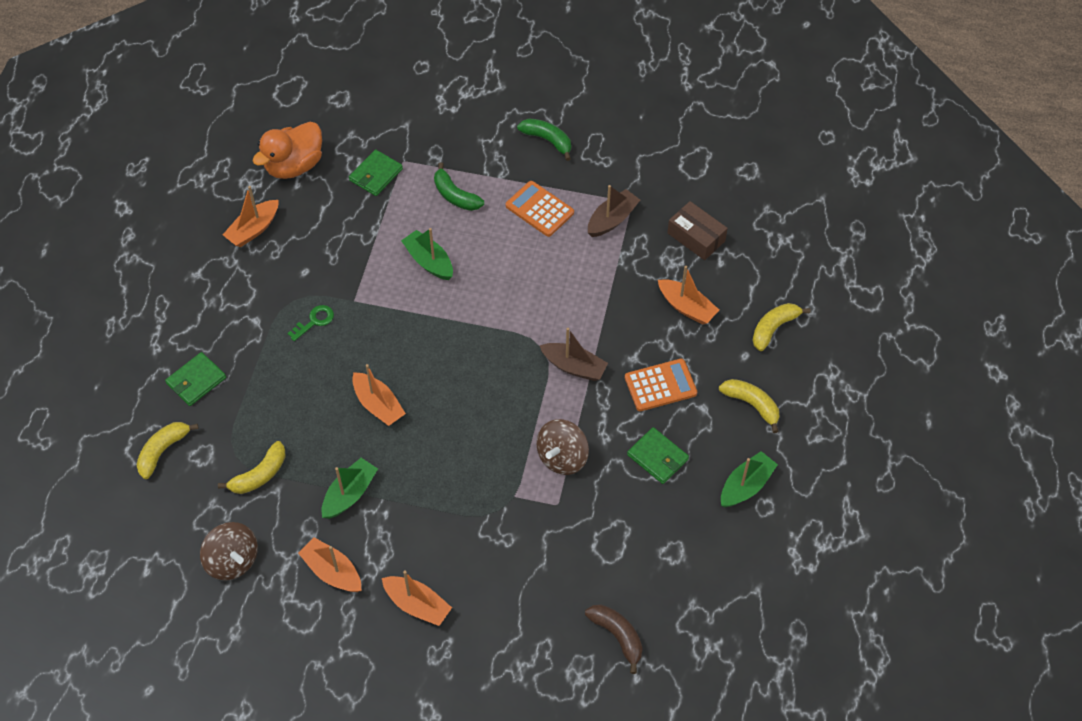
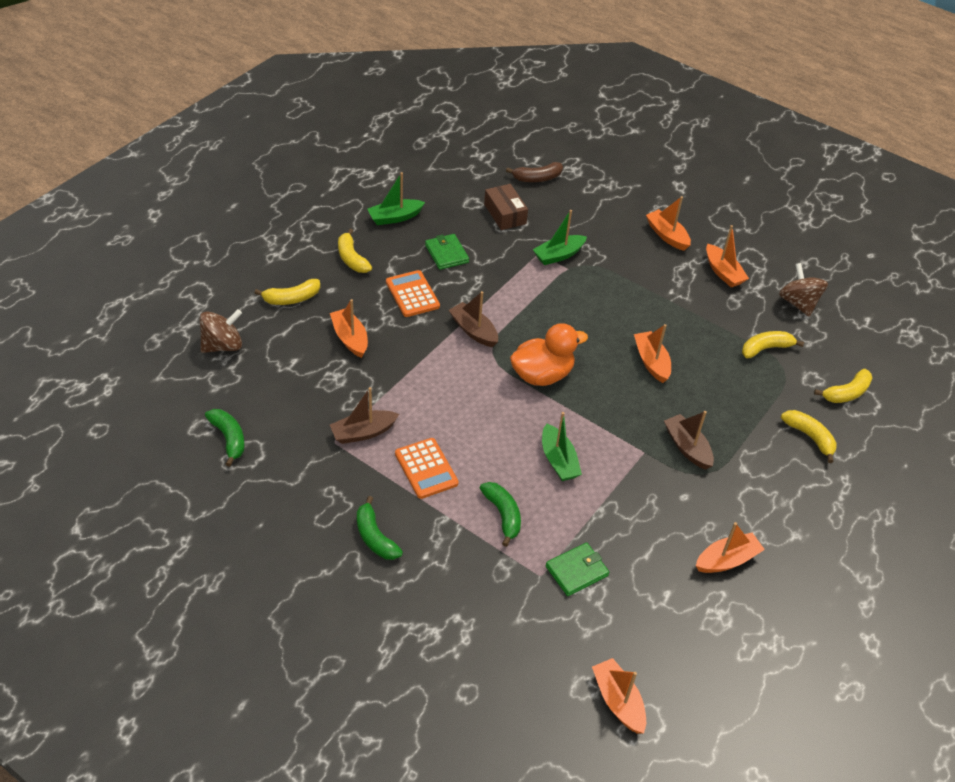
camera: 160 degrees left, 10 degrees down
(196, 380) = (809, 437): green wallet -> yellow banana
(294, 166) = (664, 618): orange duck -> orange duck (542, 375)
(312, 99) = (618, 701): none -> orange boat
(314, 321) = (687, 447): green key -> brown boat
(350, 494) = (695, 312): green boat -> green boat (558, 255)
(562, 457) = (518, 278): brown spinning top -> brown spinning top (223, 345)
(617, 636) = (537, 178): brown banana -> brown banana turned 90 degrees counterclockwise
(660, 385) = (412, 294): orange calculator -> orange calculator turned 60 degrees clockwise
(696, 237) = (298, 388): brown box -> brown box (505, 214)
(718, 170) = (229, 438): none -> green banana

